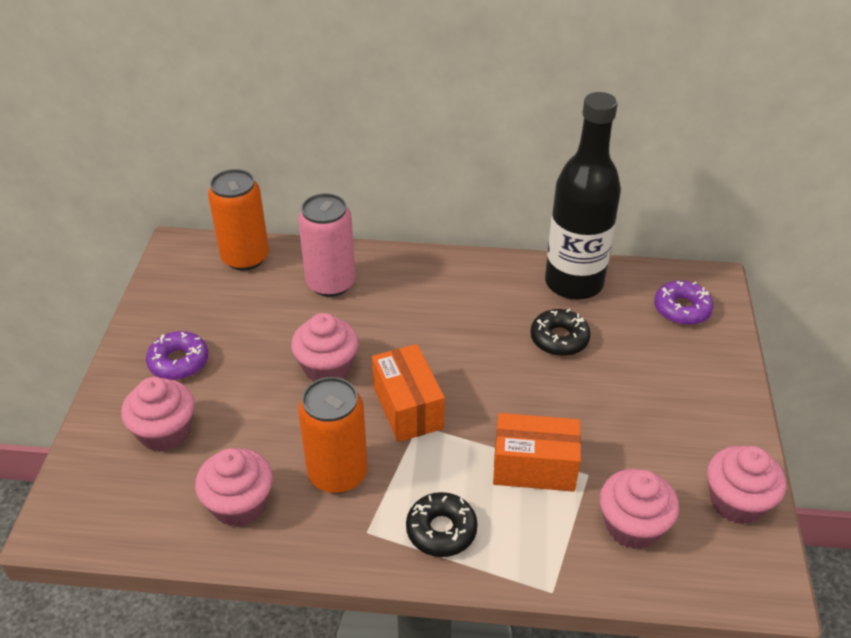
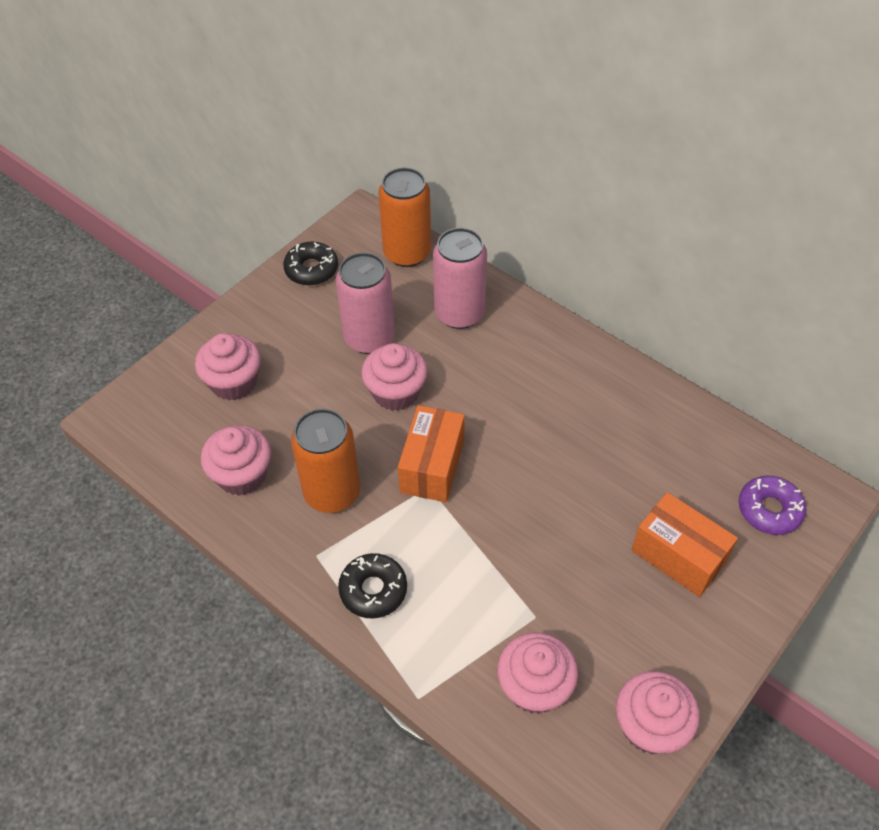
camera: 35 degrees right, 10 degrees up
(179, 362) = (286, 326): purple donut -> none
(267, 337) = (369, 338): none -> pink can
(534, 467) = (494, 582): orange box -> orange box (678, 556)
(559, 339) = (619, 475): black donut -> black donut (311, 269)
(574, 283) = (682, 426): black bottle -> none

